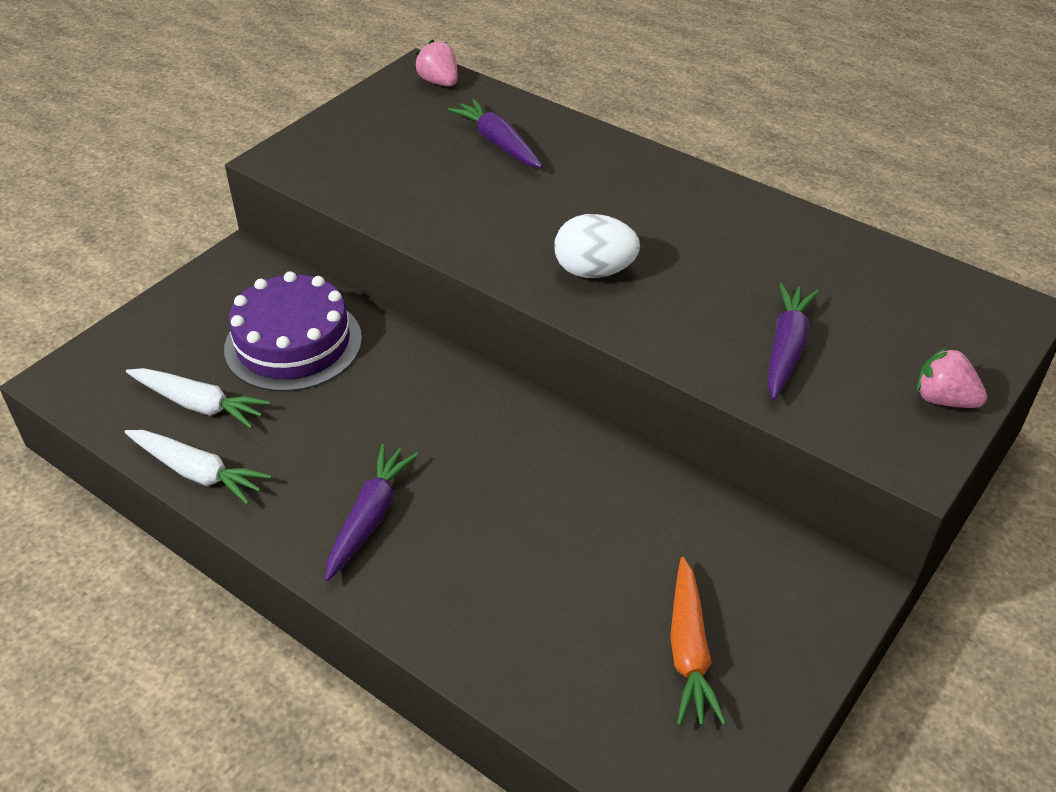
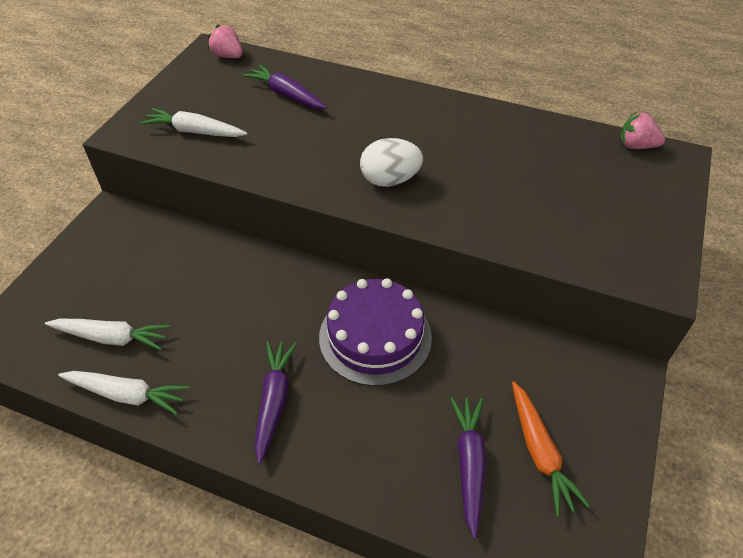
camera: 15 degrees left, 5 degrees up
(293, 343) = (172, 273): purple cake -> purple cake (375, 336)
(365, 171) = (195, 132): none -> white carrot
(786, 348) = (543, 213): purple carrot -> purple carrot (469, 464)
(943, 400) = (660, 231): pink strawberry -> pink strawberry (636, 146)

